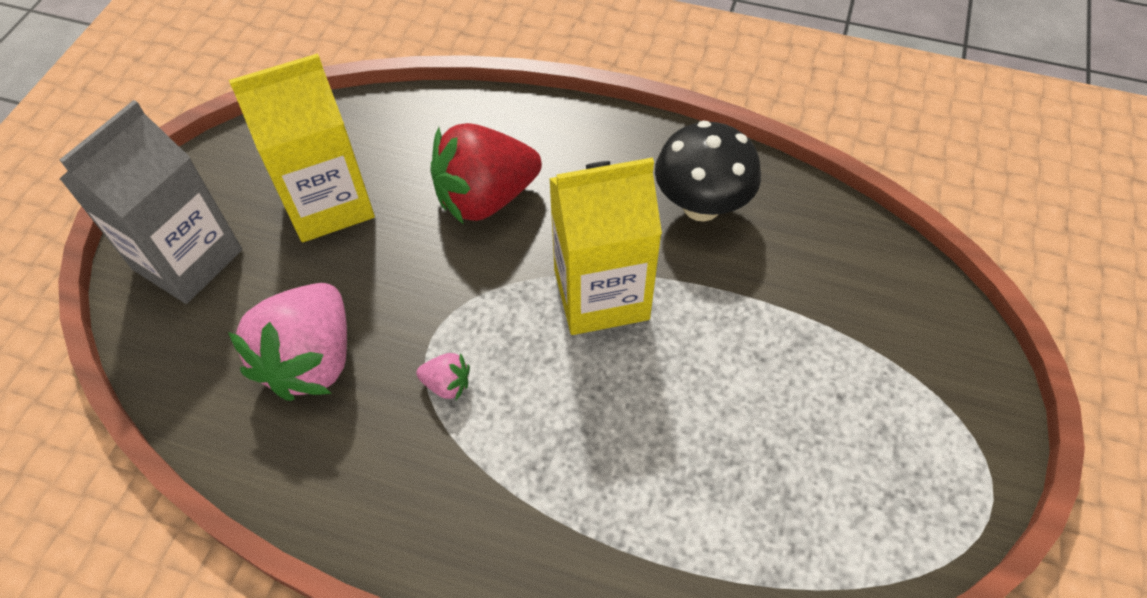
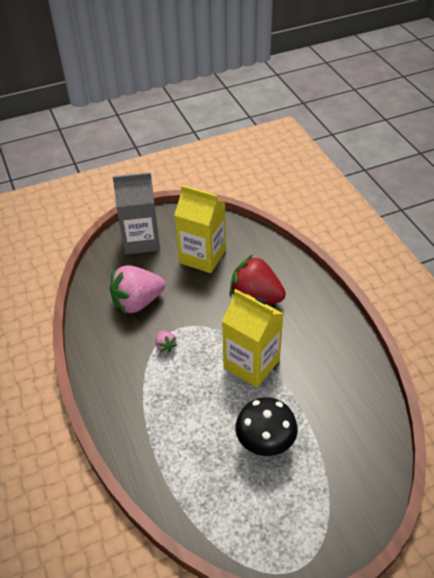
camera: 50 degrees right, 10 degrees down
(701, 206) = (331, 367): black mushroom -> black mushroom (265, 443)

